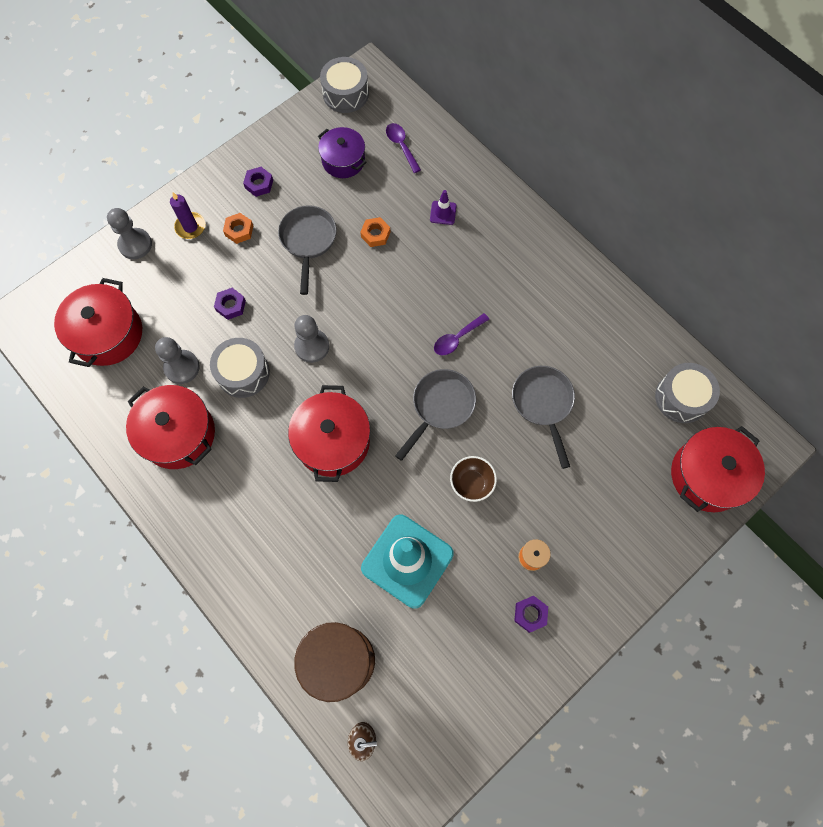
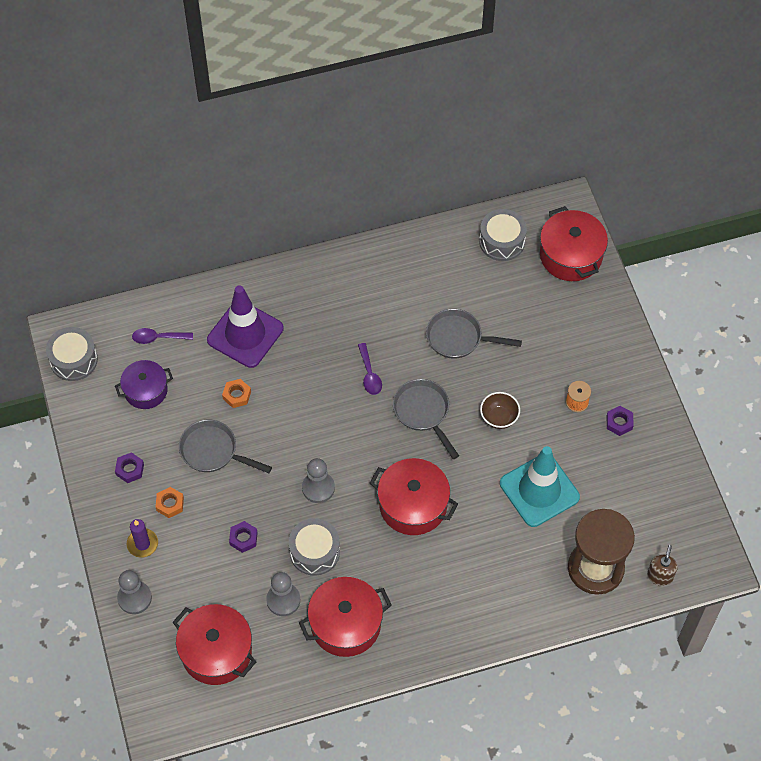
camera: 65 degrees left, 10 degrees down
(443, 213) = (245, 334): purple traffic cone -> purple traffic cone, size x2.50

